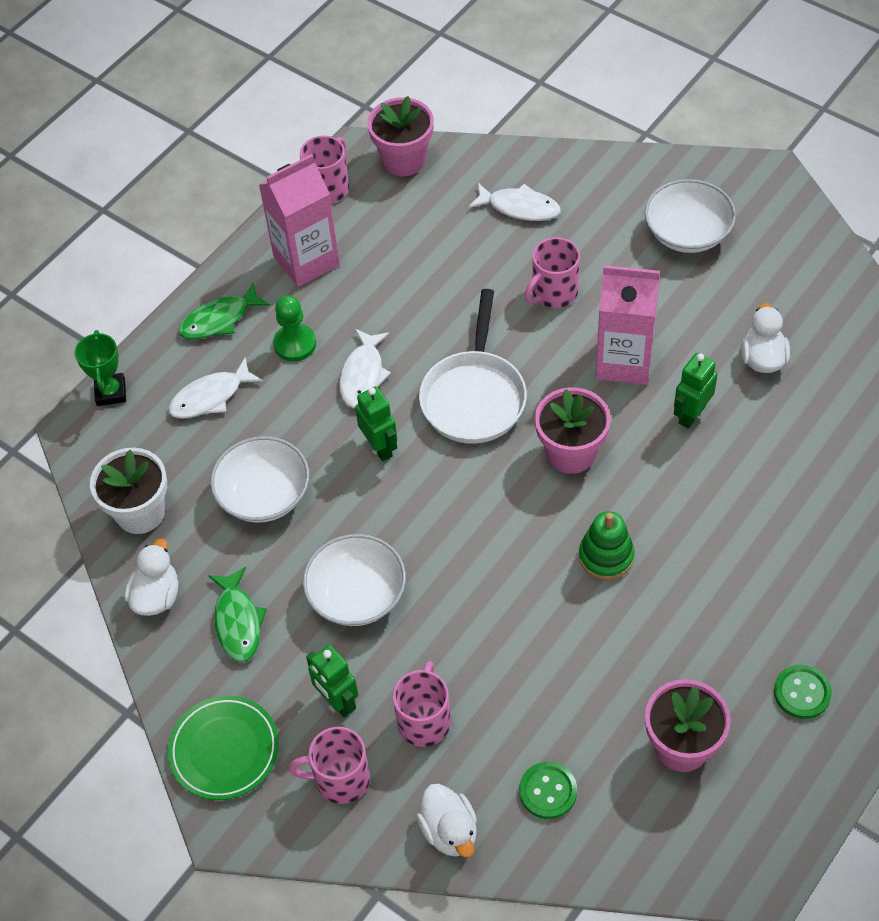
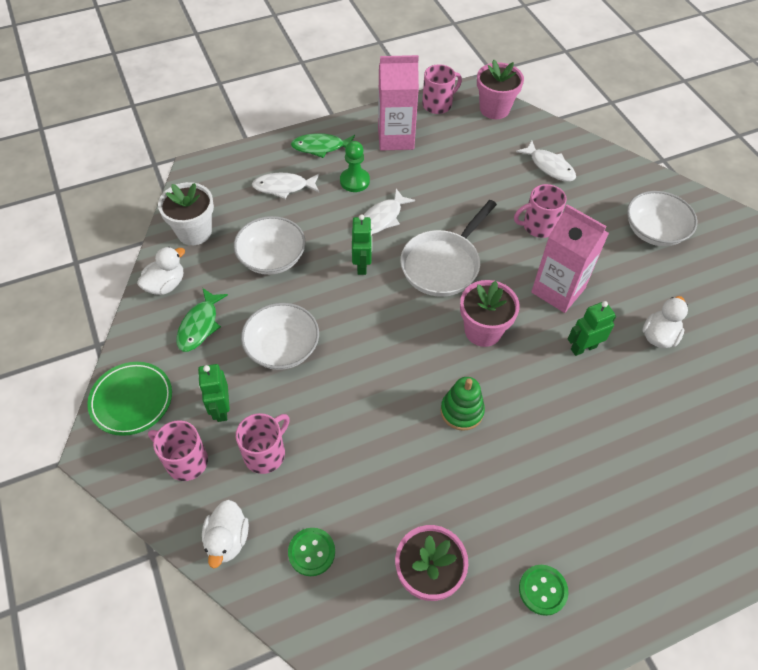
camera: 25 degrees right, 0 degrees up
(111, 392) = (230, 158): green trophy -> none

